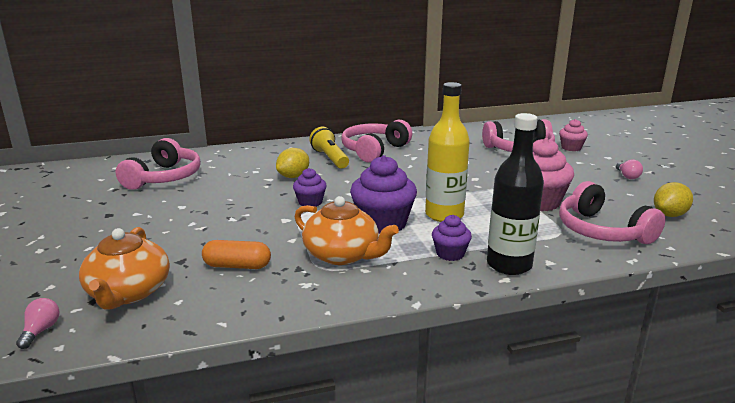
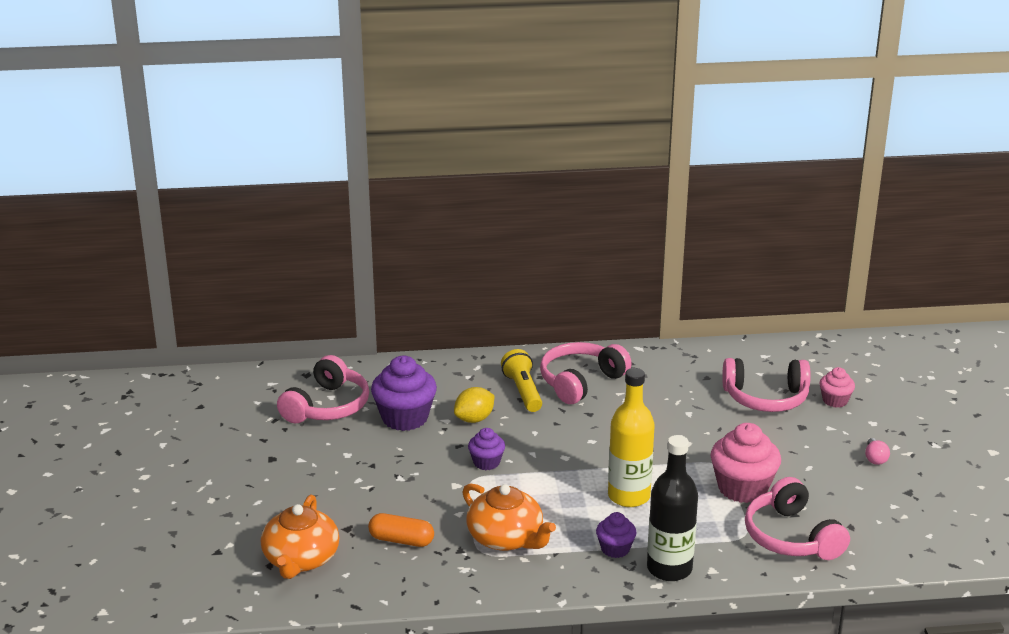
camera: 10 degrees right, 5 degrees up
(41, 331) = (231, 590): pink light bulb -> none
(383, 223) = (558, 501): purple cupcake -> purple cupcake (405, 418)
(669, 215) = (883, 523): yellow lemon -> none

